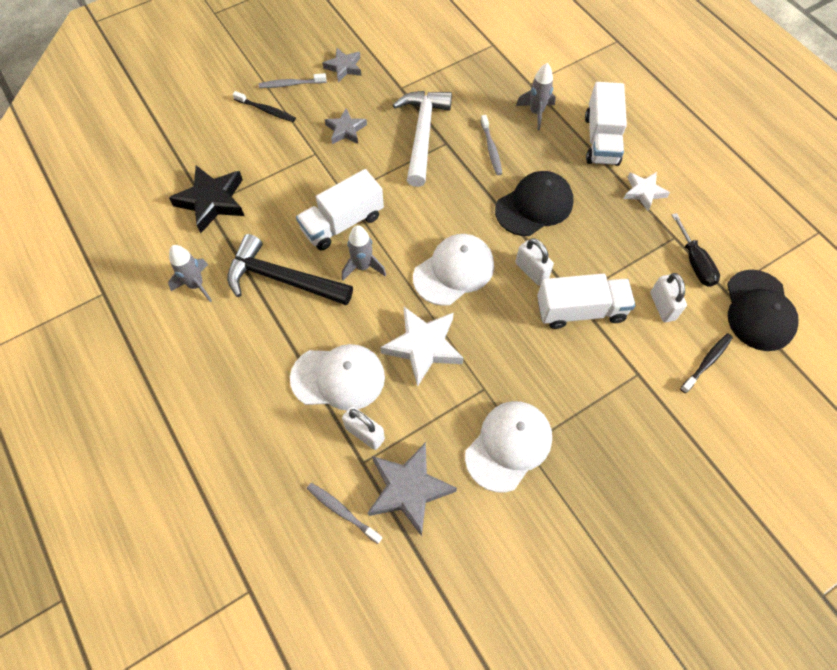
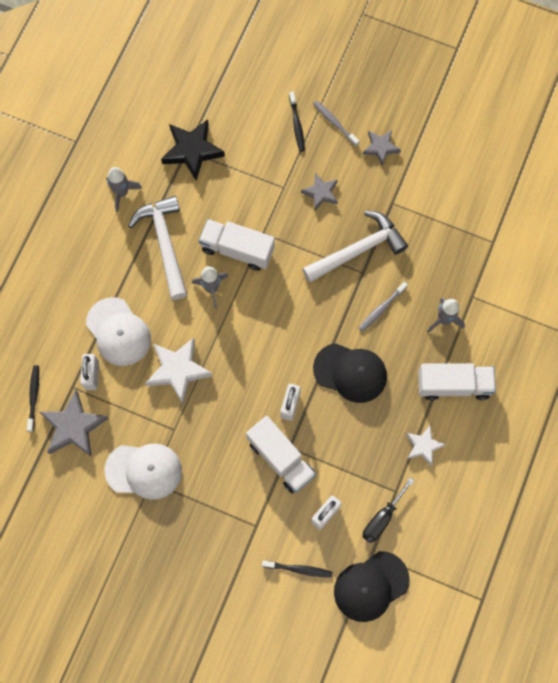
camera: 55 degrees right, 10 degrees up
(282, 279) = (164, 243): black hammer -> white hammer
(342, 511) = (34, 397): grey toothbrush -> black toothbrush
(454, 271) = (252, 352): white cap -> none
(601, 139) = (453, 385): white truck -> white truck turned 150 degrees counterclockwise

